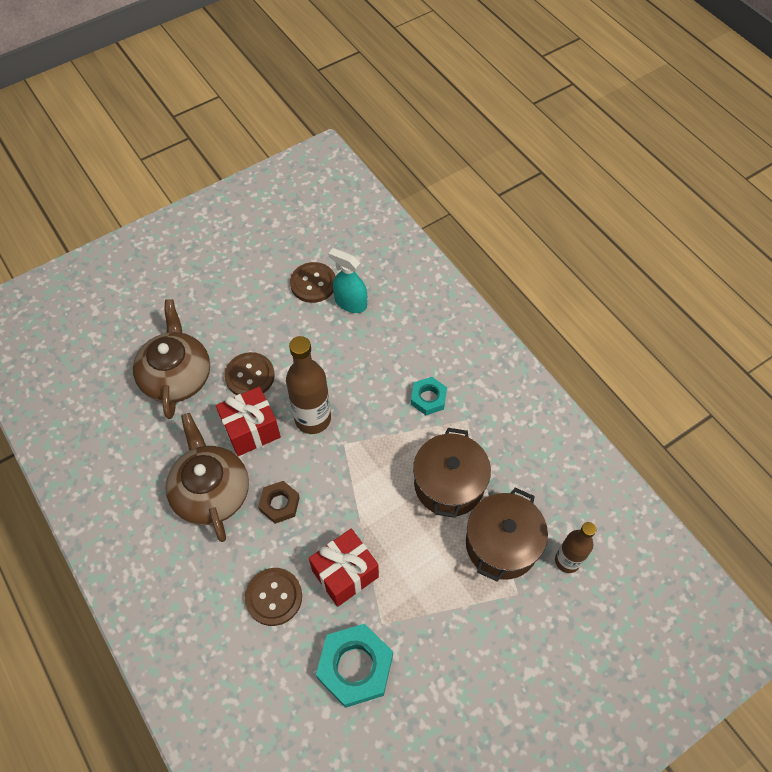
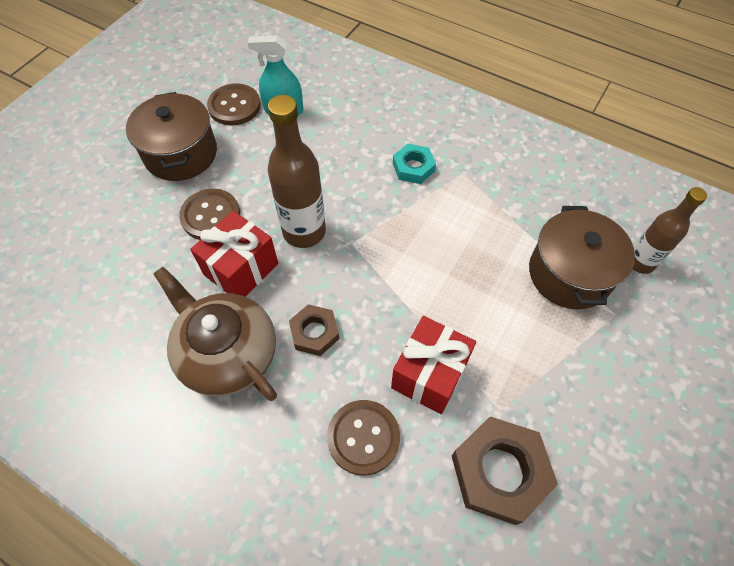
camera: 25 degrees left, 0 degrees up
(177, 376) = (124, 247): brown teapot -> none
(355, 667) = (499, 472): turquoise nut -> brown nut
(449, 484) = (482, 238): brown pot -> brown pot (181, 154)

